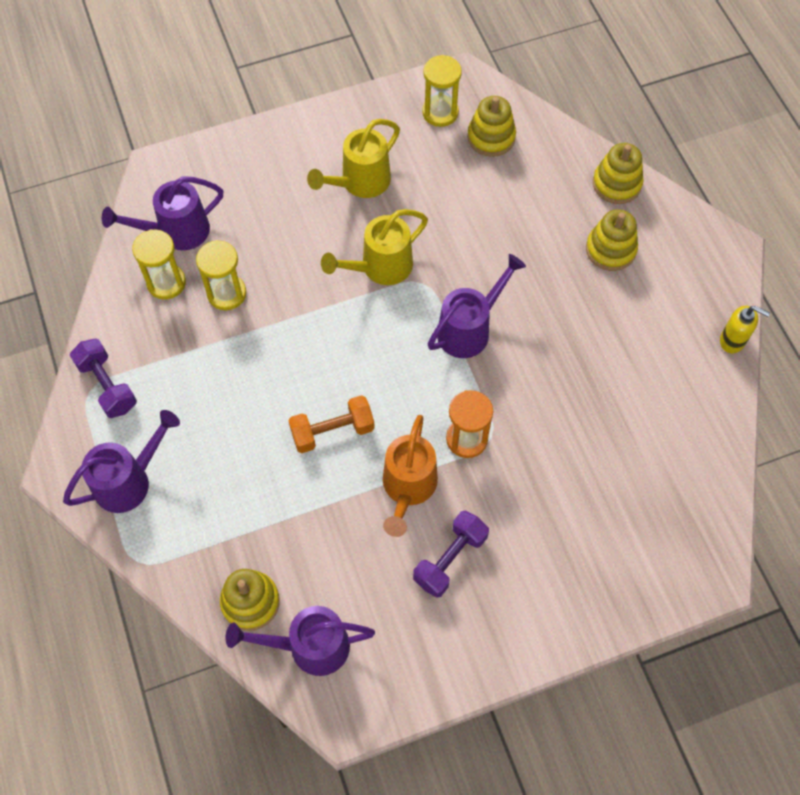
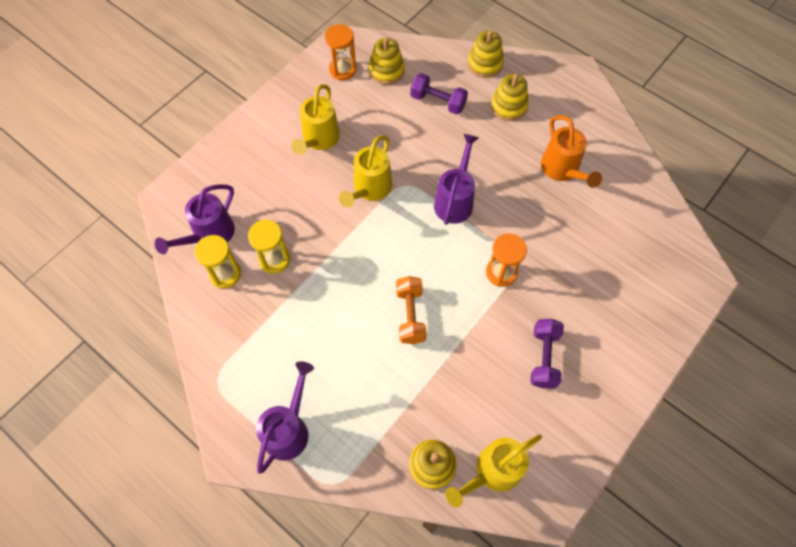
camera: 30 degrees left, 0 degrees up
(107, 386) = (228, 369): purple dumbbell -> purple dumbbell (438, 102)
(309, 646) = (492, 472): purple watering can -> yellow watering can
(332, 431) = (410, 315): orange dumbbell -> orange dumbbell turned 45 degrees counterclockwise
(408, 488) = (485, 326): orange watering can -> orange watering can (562, 170)
(440, 112) = (342, 70): yellow hourglass -> orange hourglass
(732, 341) = (618, 126): yellow soap dispenser -> none

